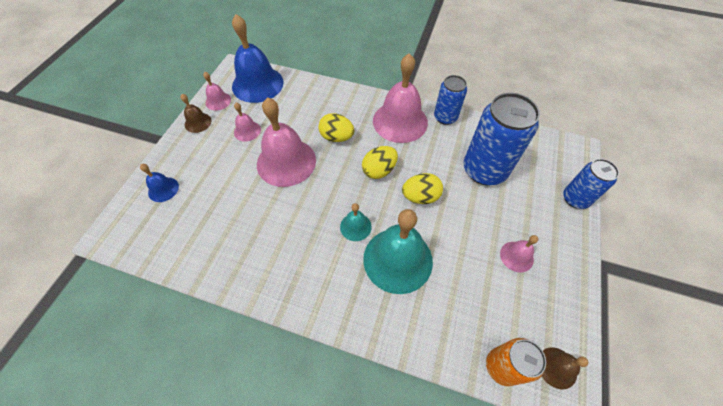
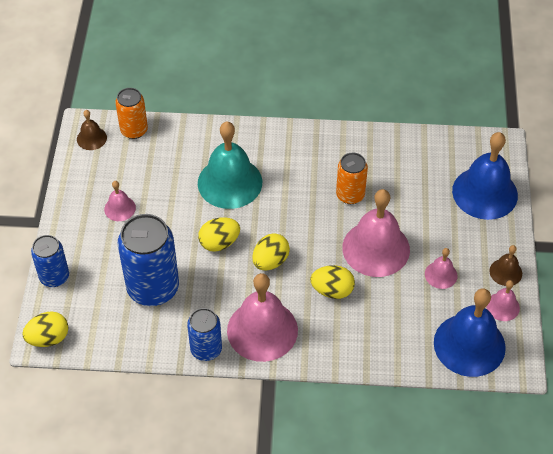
camera: 165 degrees right, 5 degrees down
(163, 189) = (485, 193): blue bell -> blue bell, size x2.09
(284, 216) = (350, 195): none -> orange can
(355, 226) = (277, 201): turquoise bell -> none
(571, 149) = (48, 338): none -> yellow egg

